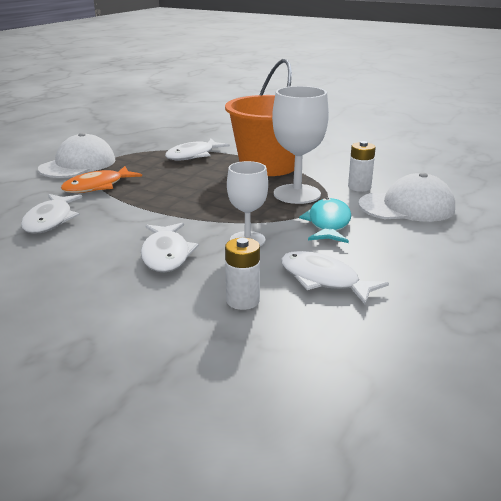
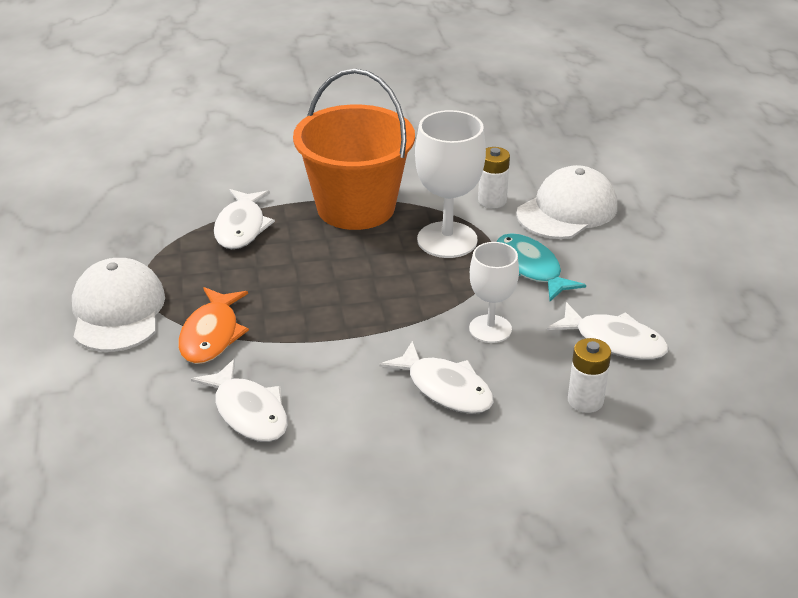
camera: 40 degrees left, 10 degrees up
(323, 280) = (614, 341): white fish -> white fish turned 150 degrees counterclockwise

